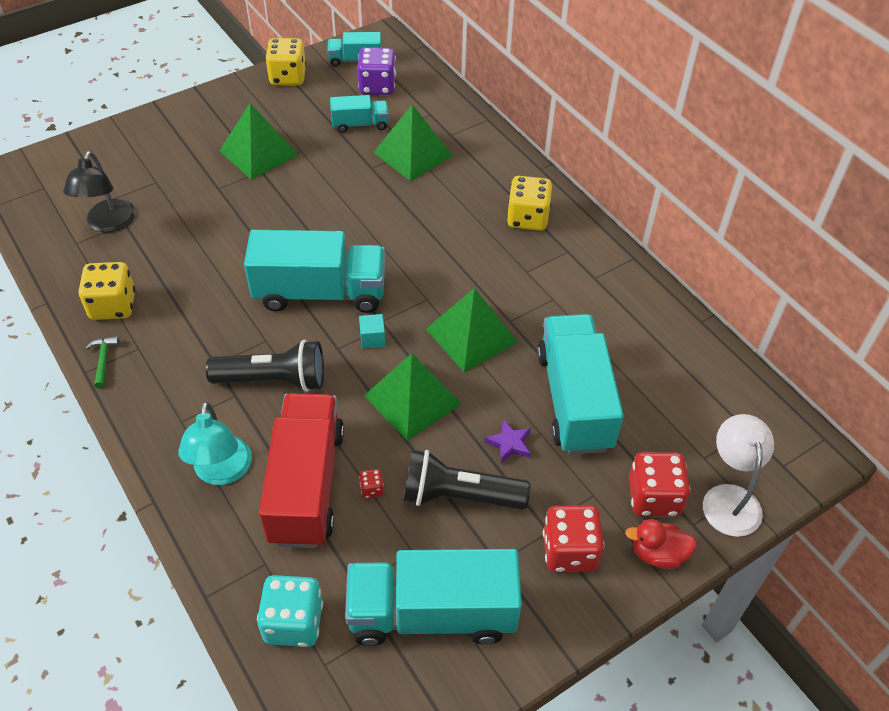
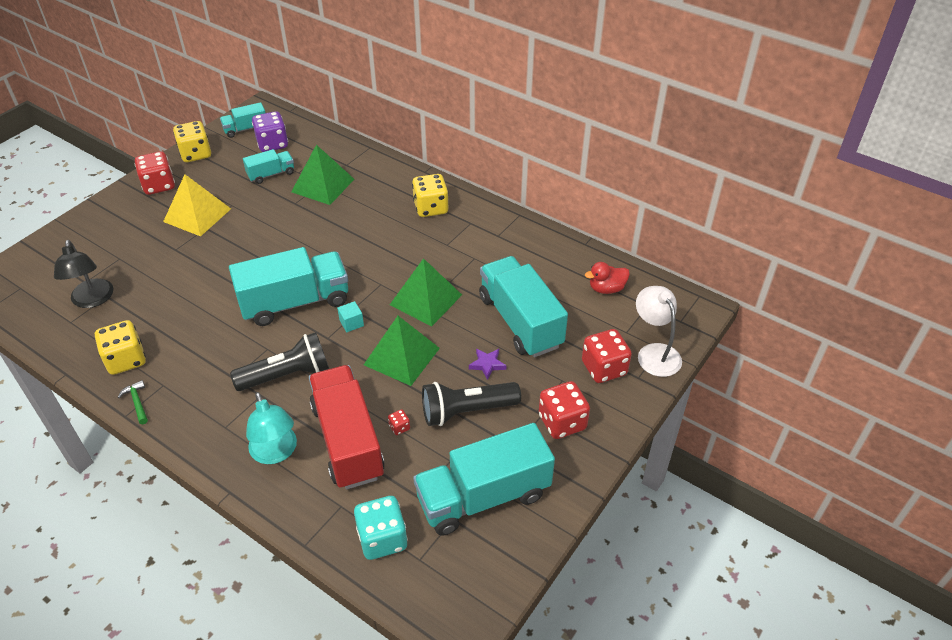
camera: 20 degrees left, 5 degrees down
(233, 105) = (159, 185): none -> red dice
(259, 152) = (197, 215): green pyramid -> yellow pyramid
(658, 554) = (623, 404): red duck -> red duck (606, 289)

